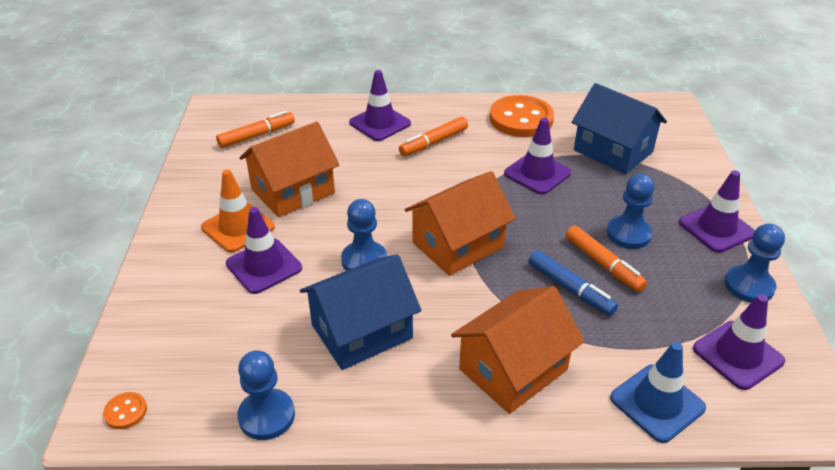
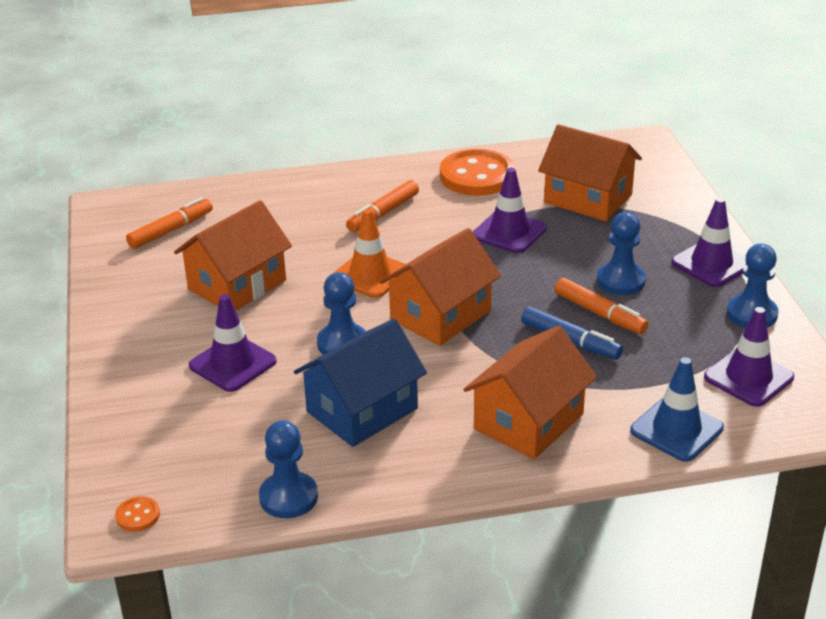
camera: 10 degrees left, 5 degrees down
(238, 227) = (187, 329): orange traffic cone -> orange traffic cone (370, 275)
(380, 123) = (313, 200): purple traffic cone -> none
(613, 151) = (588, 198): blue house -> orange house

